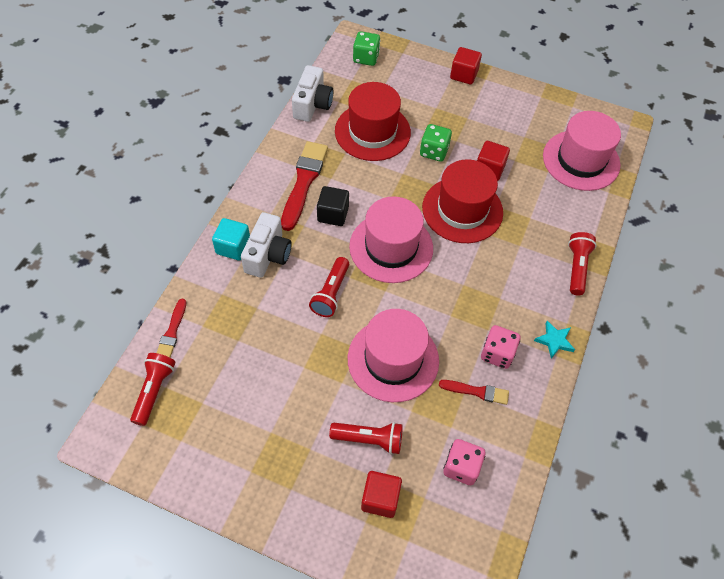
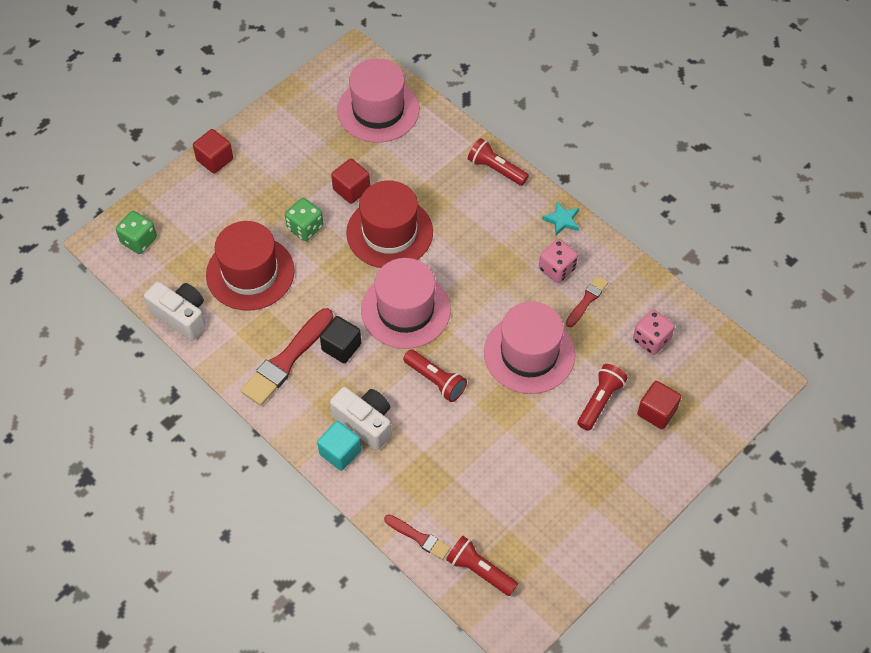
camera: 65 degrees left, 0 degrees up
(304, 182) = (286, 360): red brush -> red brush turned 90 degrees counterclockwise

